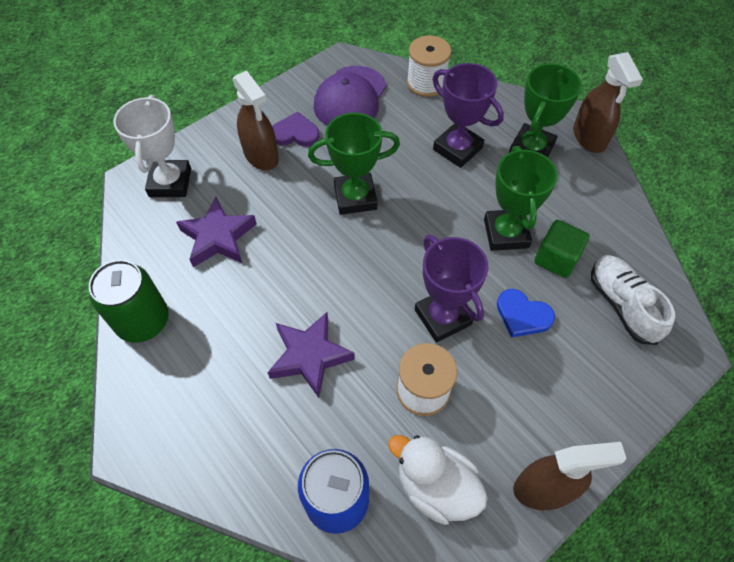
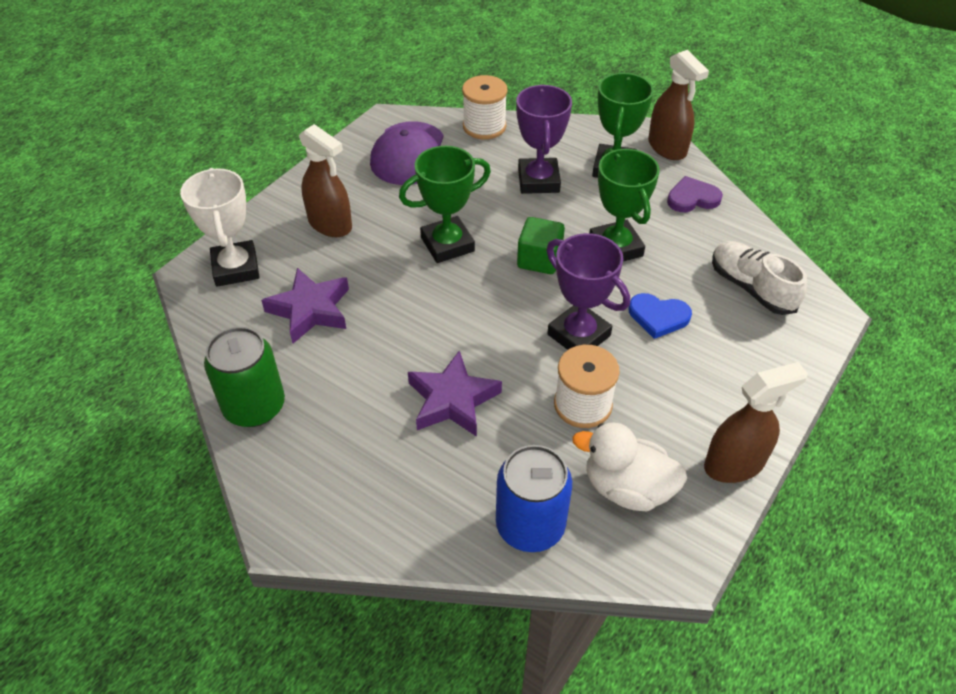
camera: 15 degrees left, 10 degrees down
(295, 133) = (360, 196): purple heart -> purple heart (692, 198)
(457, 148) = (538, 181): purple trophy -> purple trophy turned 60 degrees clockwise
(556, 259) = (673, 260): green cube -> green cube (539, 260)

